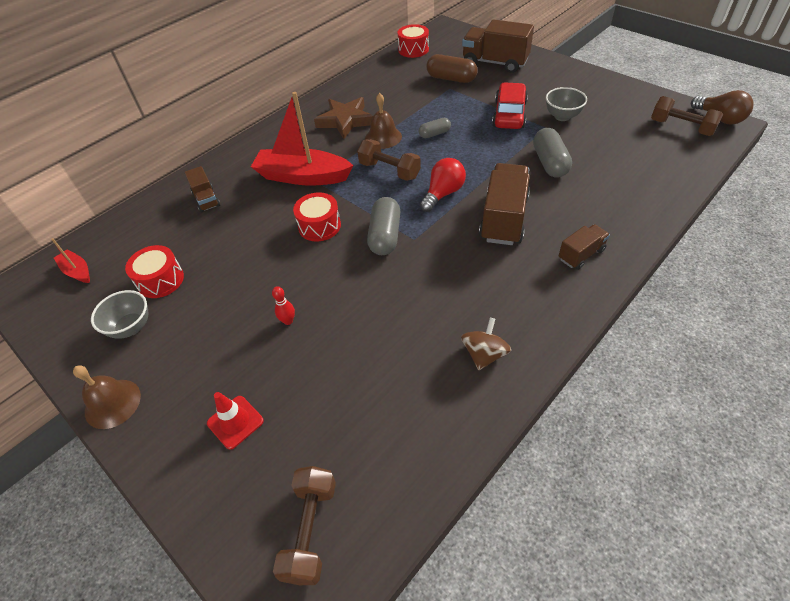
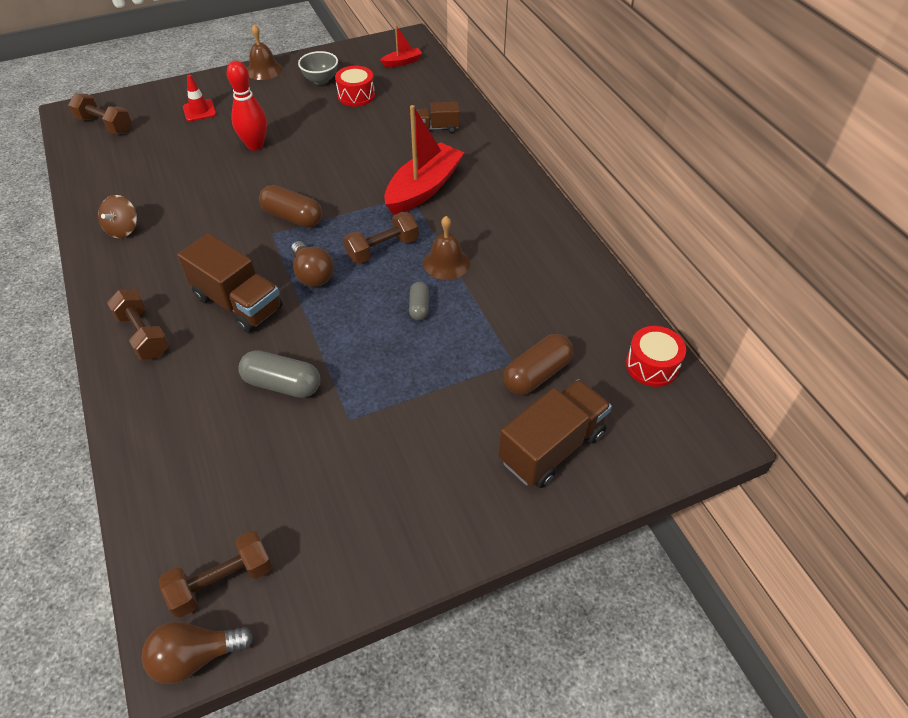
camera: 110 degrees right, 0 degrees up
(288, 321) = (255, 145): red bowling pin -> red bowling pin, size x2.14
(319, 226) = (342, 183): red drum -> none
(345, 121) = (503, 243): brown star -> none
(385, 236) = (292, 217): grey capsule -> brown capsule
(443, 194) = (312, 274): red light bulb -> brown light bulb
(484, 354) = (123, 229): brown spinning top -> brown spinning top turned 60 degrees clockwise
(509, 114) = (405, 396): red car -> none
(562, 116) = (357, 451): grey bowl -> none
(581, 254) = (143, 335): brown truck -> brown dumbbell

